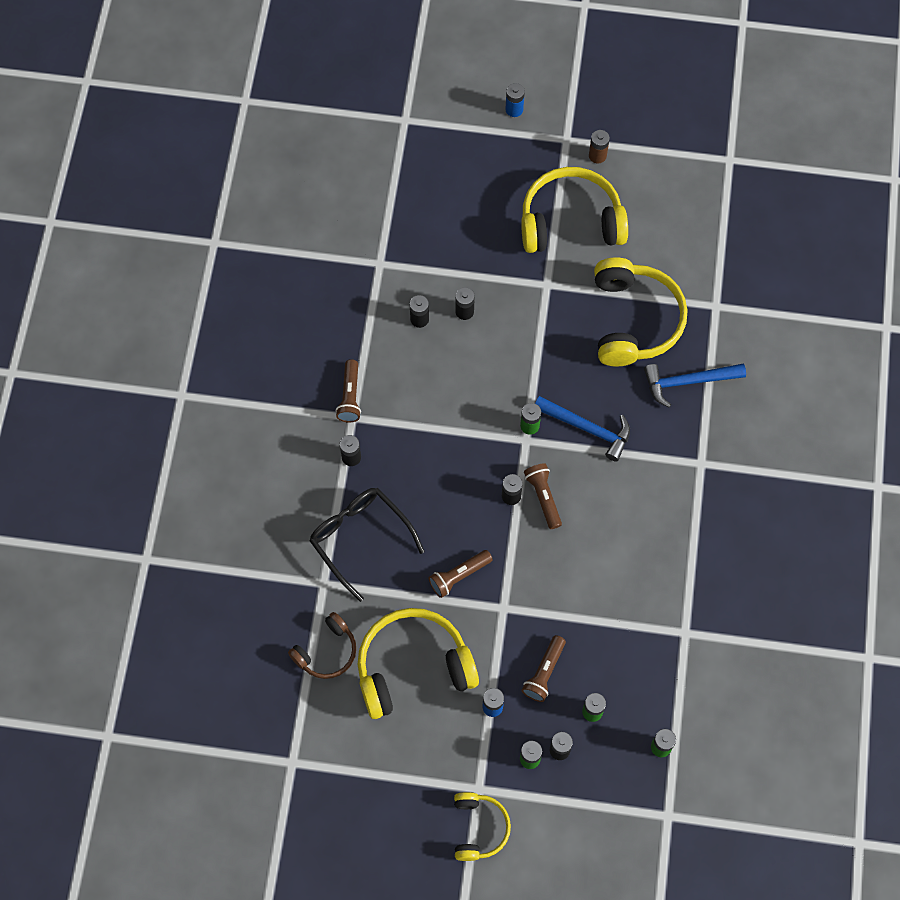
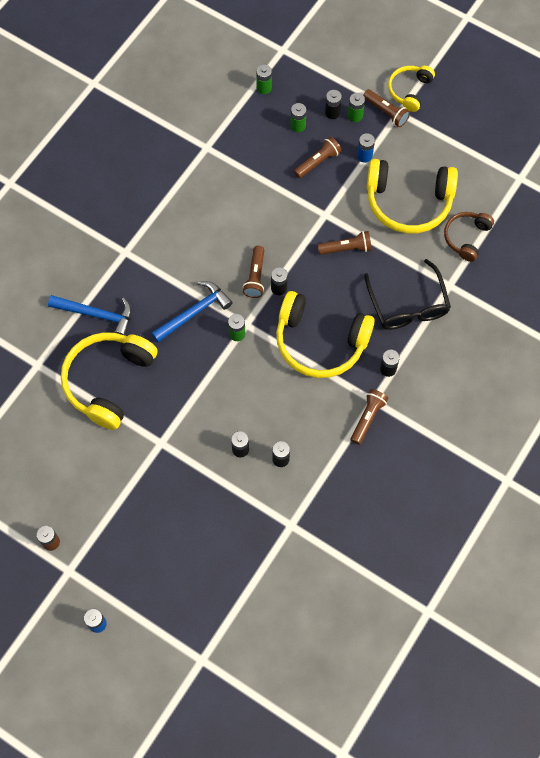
camera: 155 degrees left, 0 degrees up
(326, 651) = (466, 238): brown headphones -> brown headphones turned 45 degrees counterclockwise
(494, 781) = (386, 112): none -> brown flashlight
(570, 221) = (109, 490): yellow headphones -> yellow headphones (320, 342)
(587, 429) = (194, 312): blue hammer -> blue hammer turned 90 degrees clockwise

